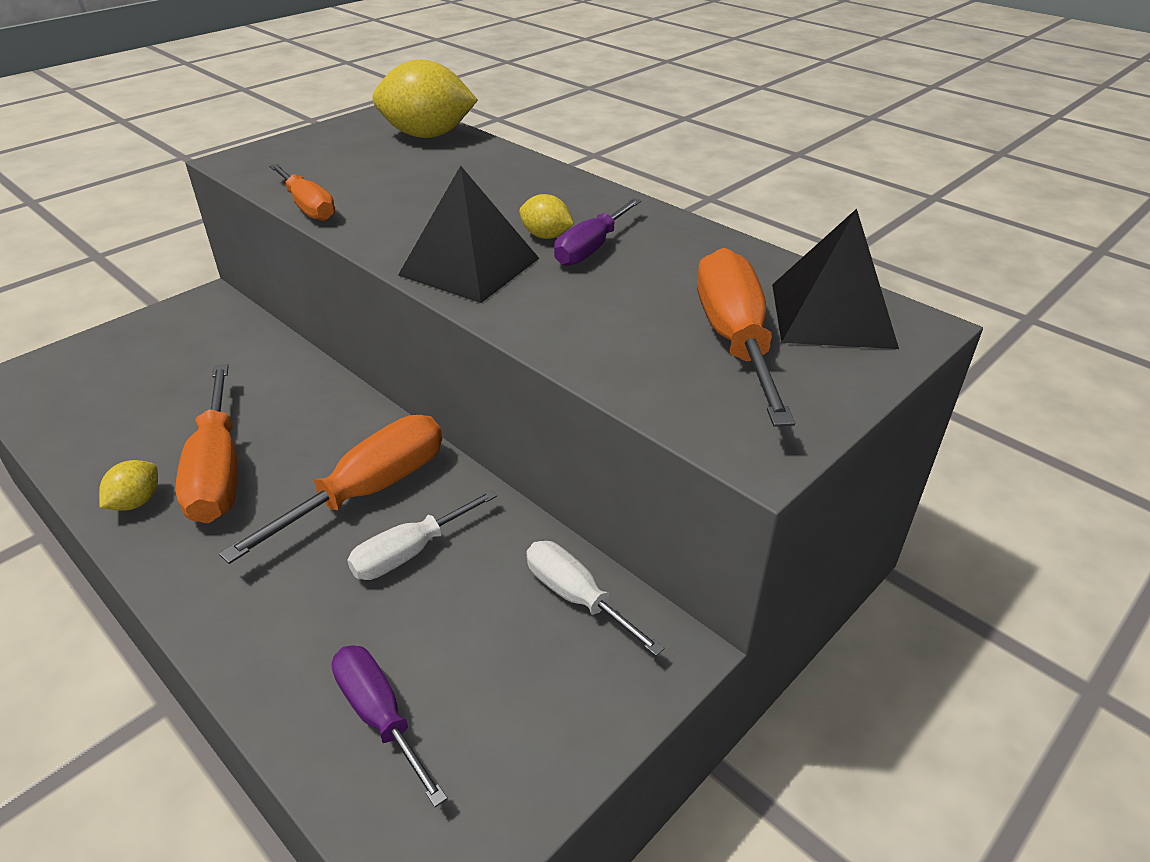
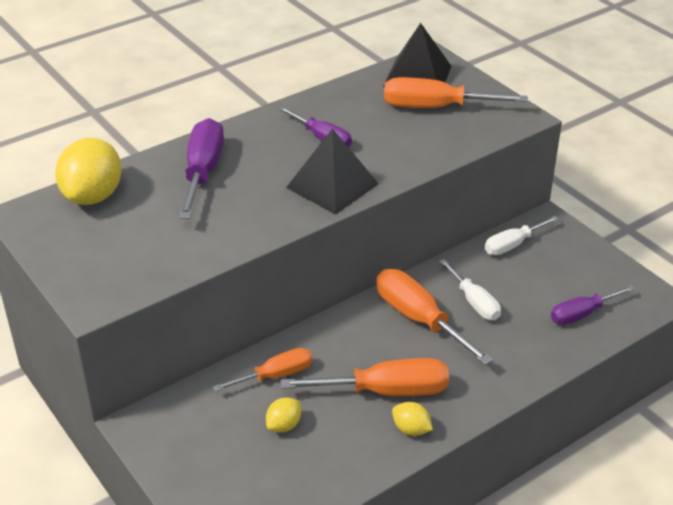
camera: 80 degrees left, 0 degrees up
(308, 207) = (213, 256): orange screwdriver -> orange screwdriver (275, 375)
(485, 182) = (203, 172): none -> purple screwdriver
(546, 236) = (300, 153): yellow lemon -> yellow lemon (284, 425)

